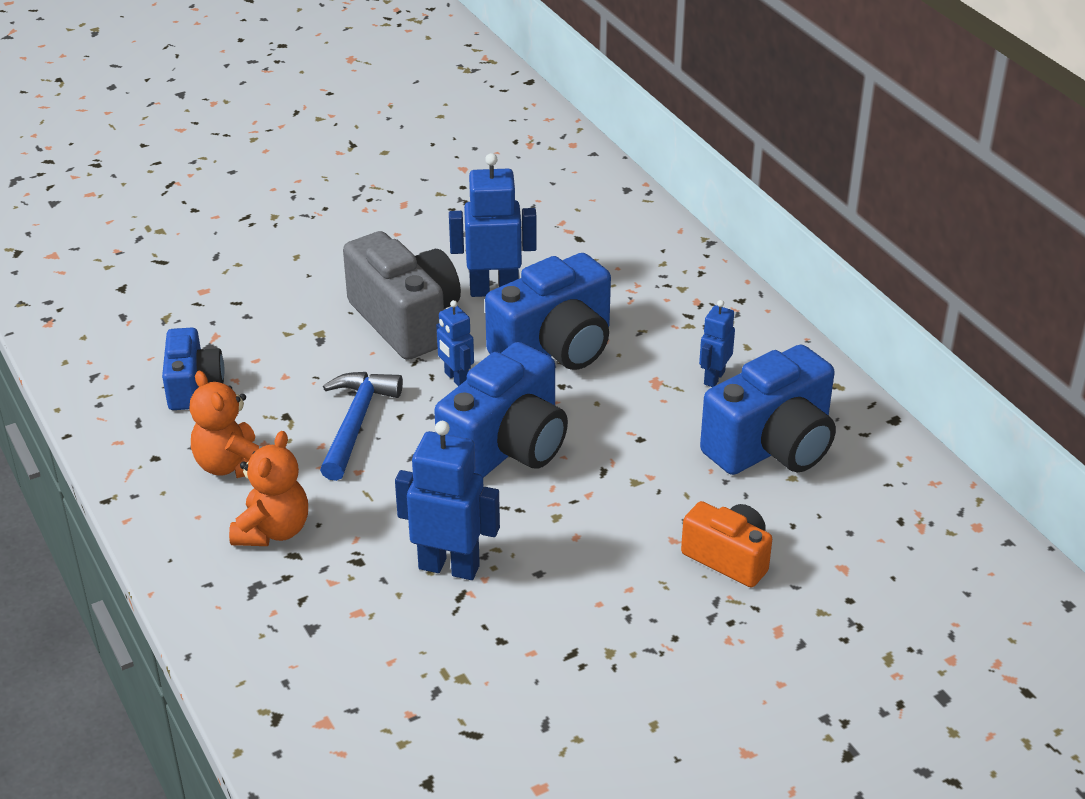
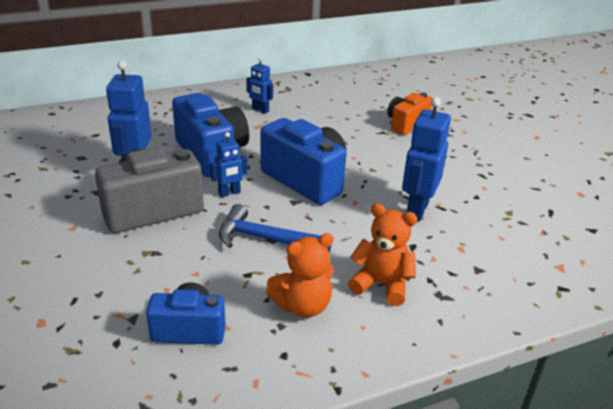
camera: 85 degrees left, 5 degrees down
(772, 446) = (322, 103): blue camera -> none

